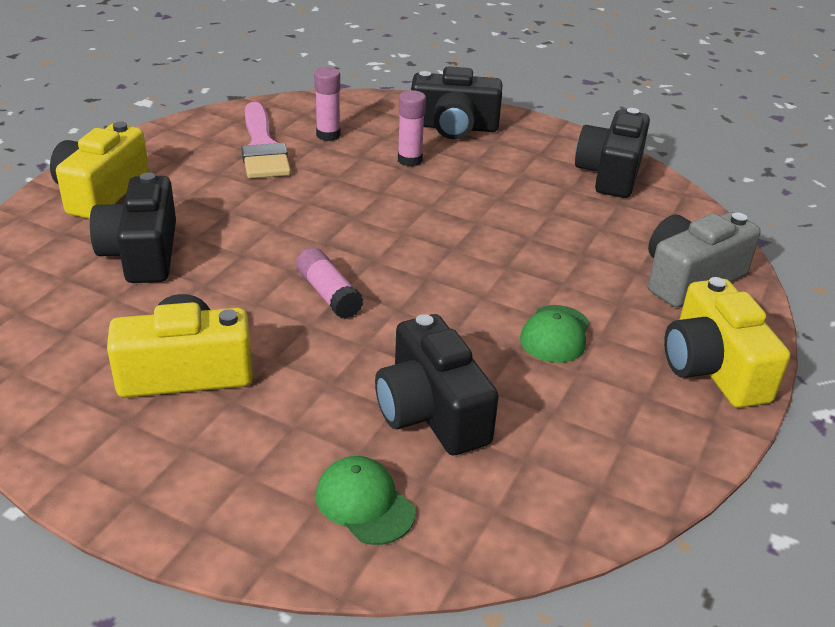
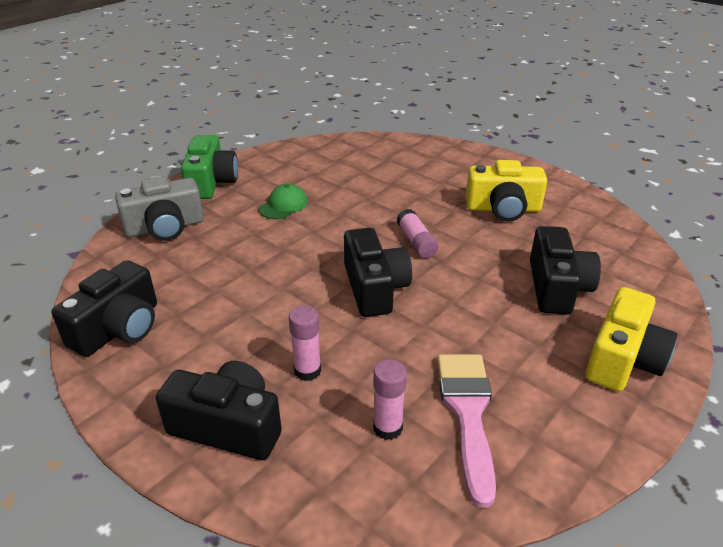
camera: 165 degrees left, 0 degrees up
(364, 503) = (414, 155): green cap -> none
(431, 411) = (373, 180): black camera -> black camera (374, 288)
(713, 368) = (211, 182): yellow camera -> green camera

